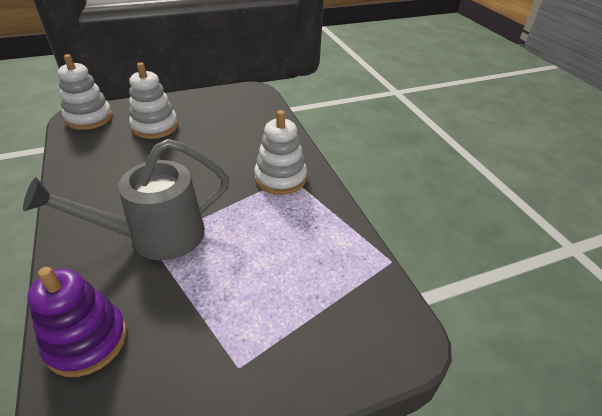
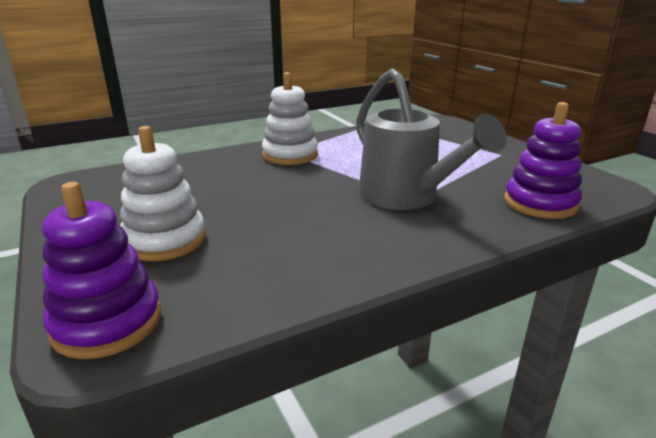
camera: 95 degrees left, 15 degrees down
(89, 118) = (107, 323): white stacking toy -> purple stacking toy

